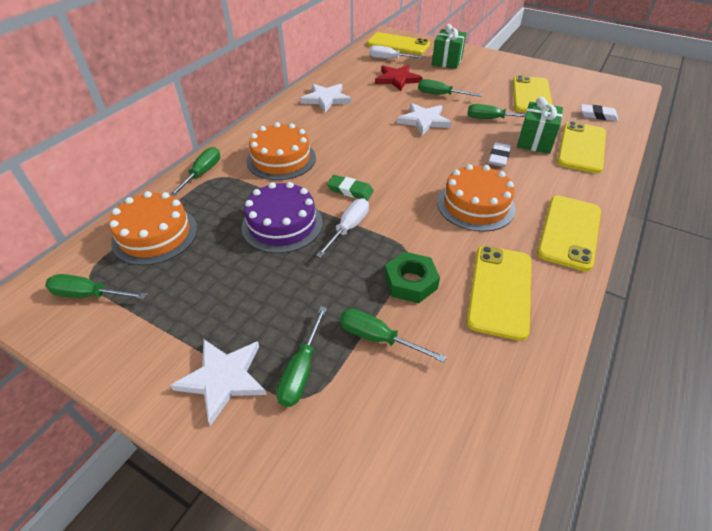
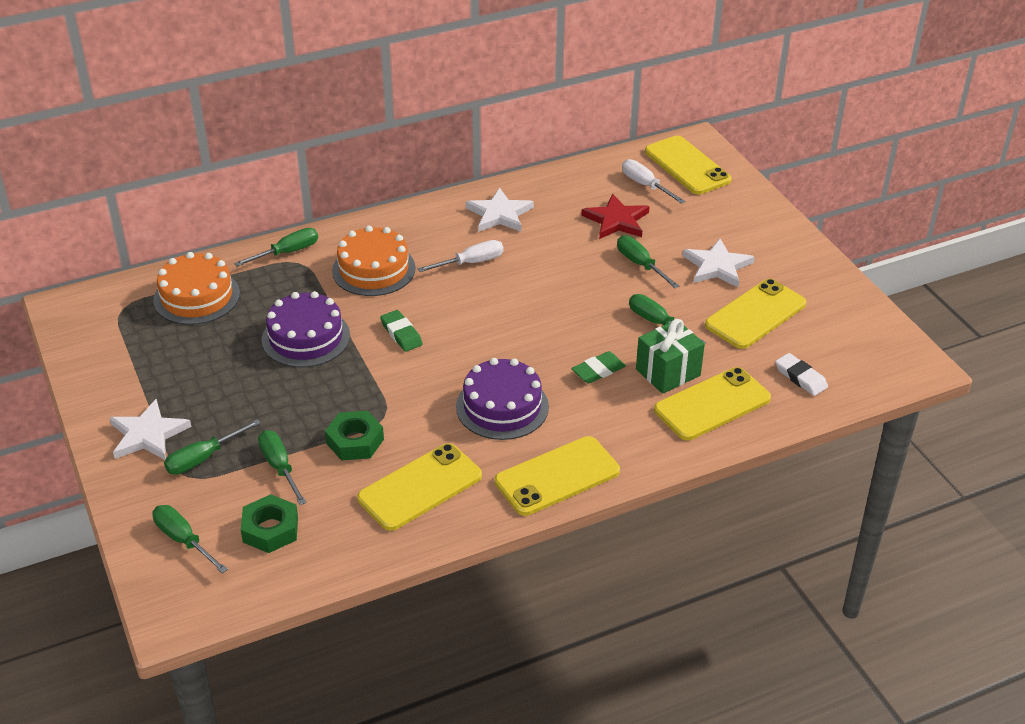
camera: 35 degrees right, 5 degrees down
(89, 295) = (111, 325): green screwdriver -> green screwdriver (183, 540)
(348, 228) = (358, 369): white screwdriver -> white screwdriver (471, 262)
(424, 121) = (575, 290): white star -> white star (717, 266)
(436, 402) = (270, 529): none -> green nut
(447, 61) = (717, 218): green gift -> none
(475, 205) = (502, 407): orange cake -> purple cake
(498, 157) = (598, 370): white eraser -> green eraser

